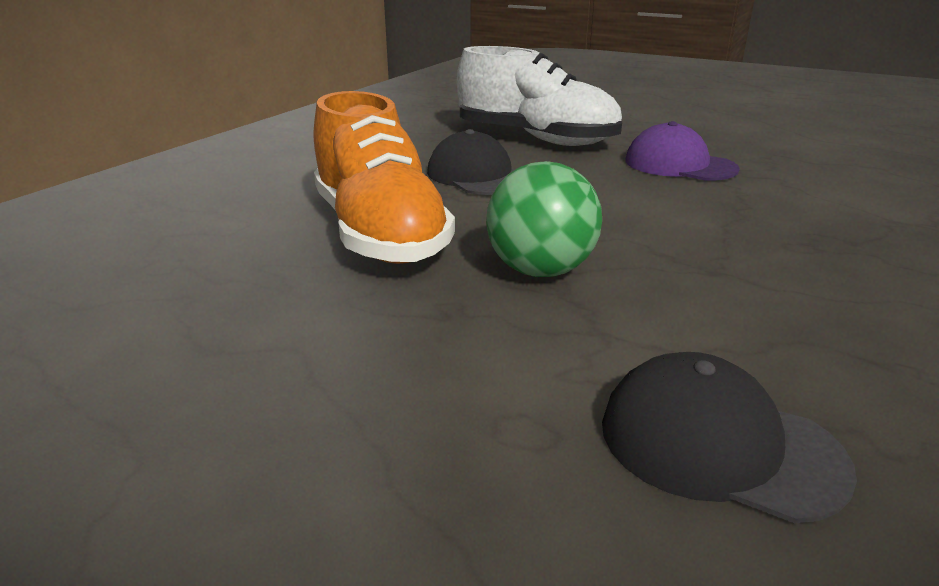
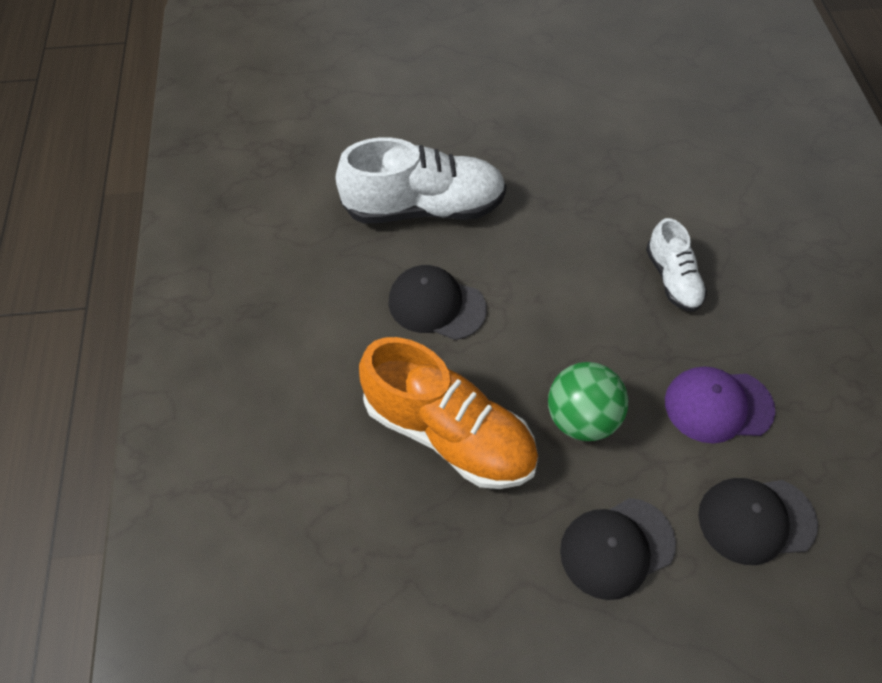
camera: 35 degrees left, 30 degrees up
(452, 373) = (617, 547): none -> black cap
(679, 165) = (560, 205): purple cap -> purple cap (718, 405)
(778, 228) = (672, 279): none -> white shoe

